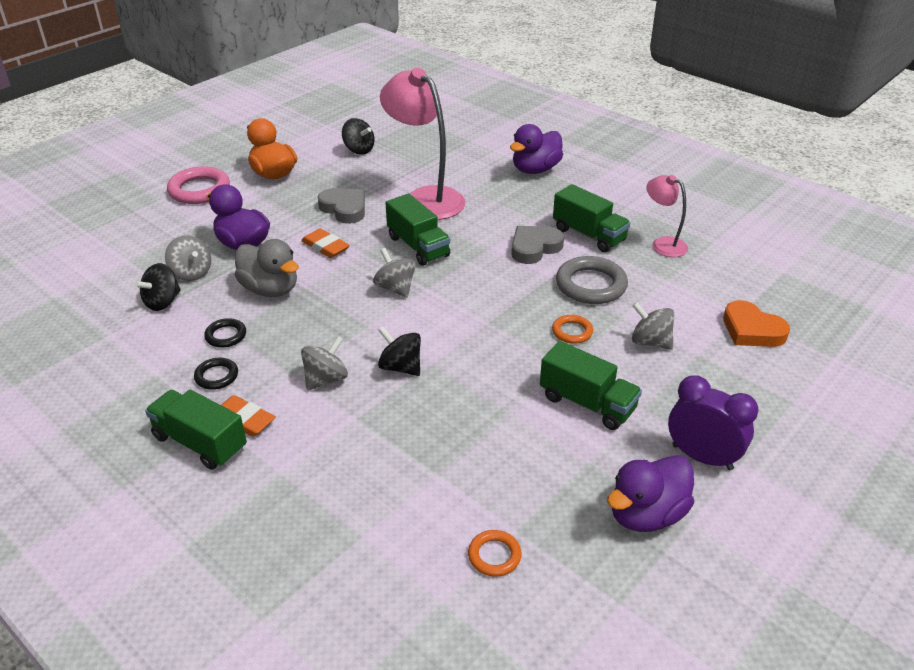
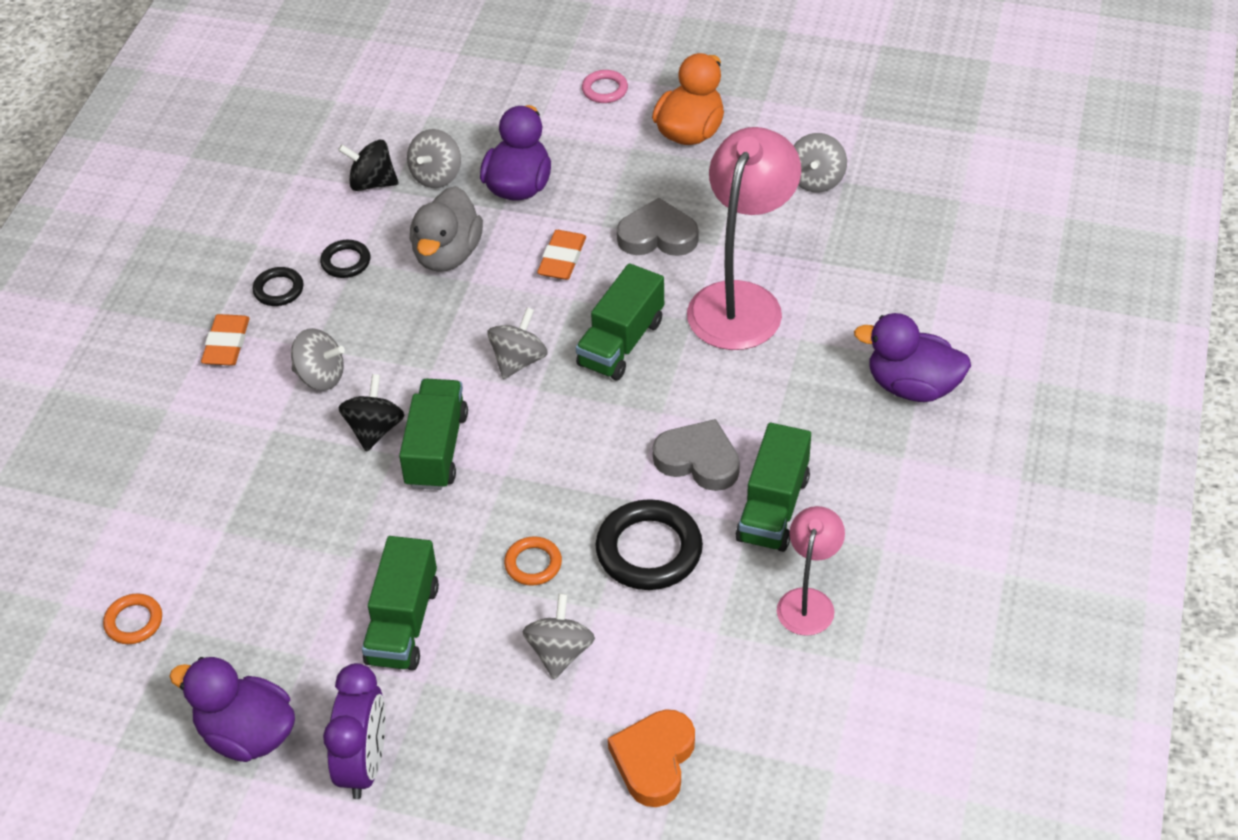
camera: 65 degrees right, 10 degrees up
(199, 190) = (605, 90): pink ring -> pink ring, size x0.54
(200, 443) = (179, 329): green truck -> green truck (436, 449)
(344, 209) = (657, 236): grey heart -> grey heart turned 105 degrees counterclockwise
(359, 150) = (816, 180): black spinning top -> grey spinning top
(591, 285) = (649, 550): grey ring -> black ring

